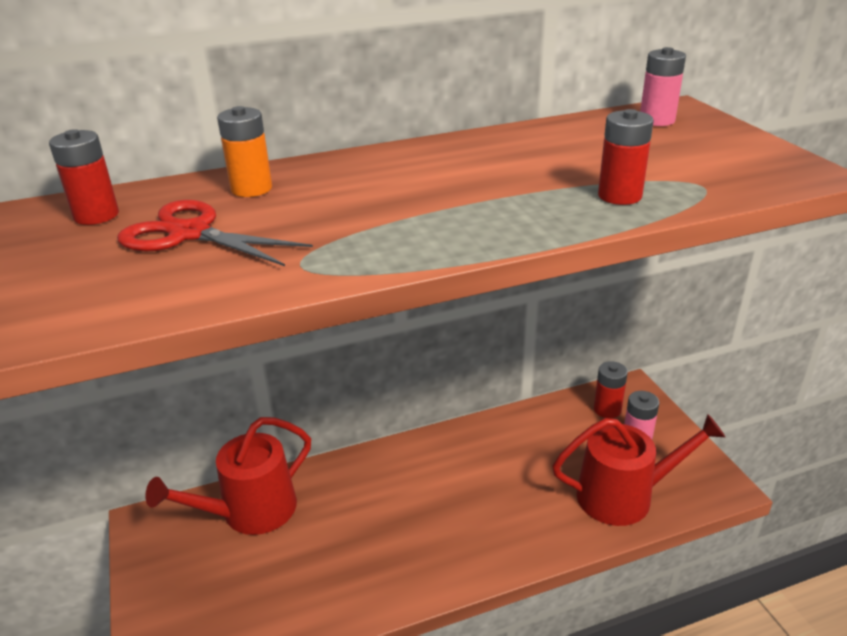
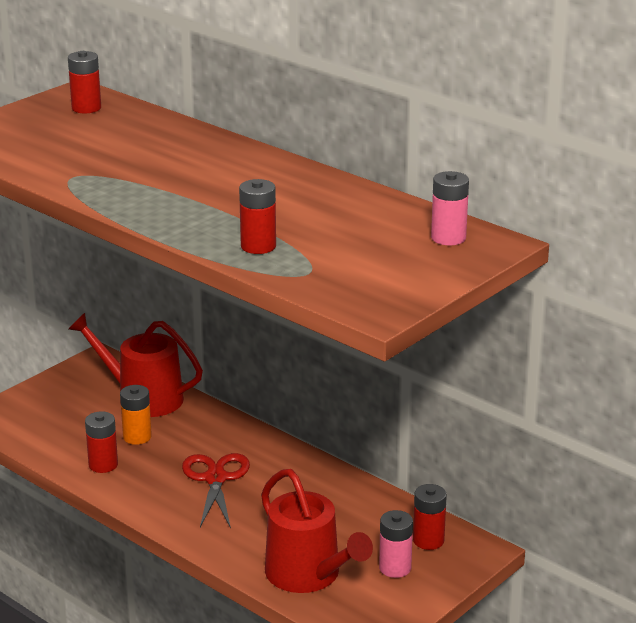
camera: 60 degrees right, 5 degrees down
(190, 234) = (84, 138): red scissors -> red scissors (215, 479)
(251, 189) = (161, 134): orange battery -> orange battery (137, 437)
(346, 588) = (103, 465): none -> red battery

